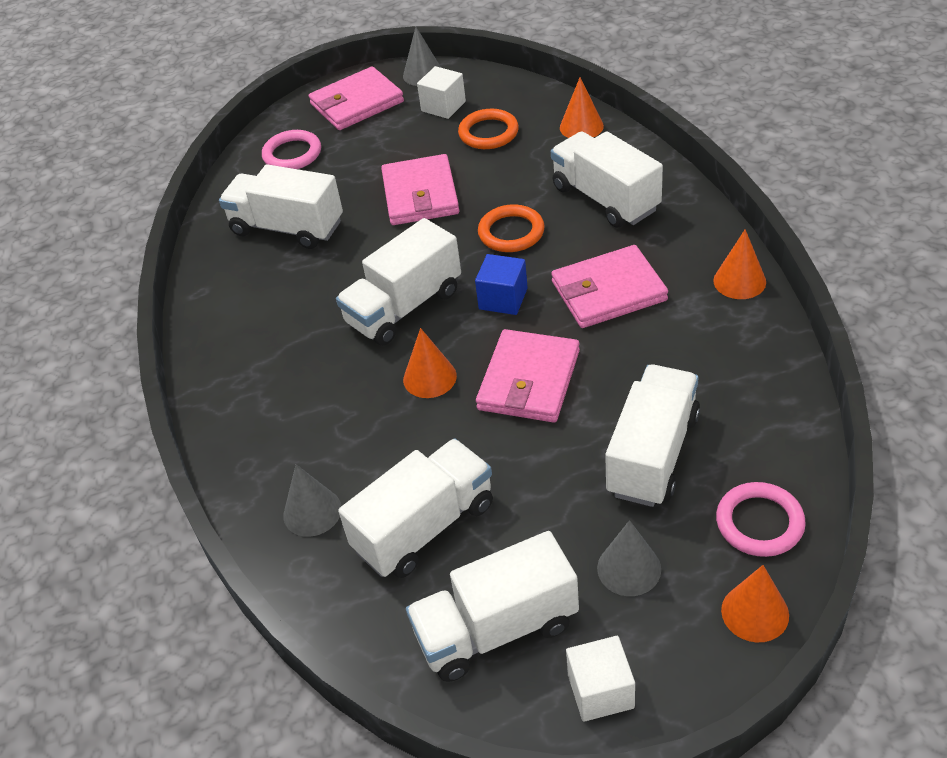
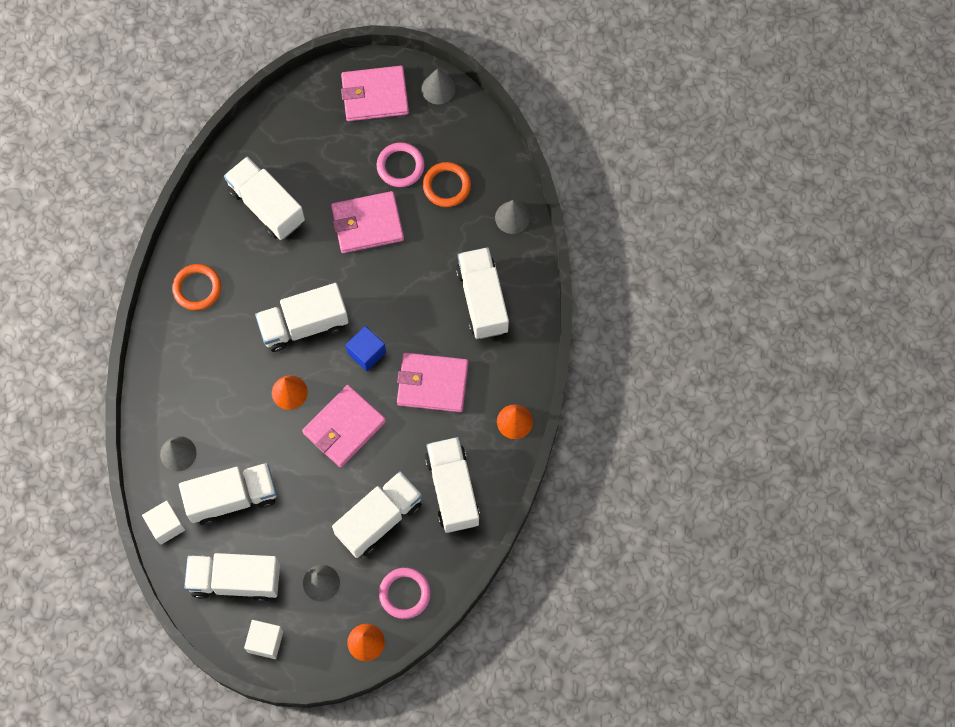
camera: 20 degrees right, 25 degrees up
(292, 154) = (304, 128): pink ring -> pink ring (400, 166)
(420, 194) = (367, 224): pink wallet -> pink wallet turned 60 degrees clockwise
(443, 106) = (432, 137): white cube -> white cube (166, 525)
(511, 232) = (405, 296): orange ring -> orange ring (197, 288)
(581, 126) = (512, 217): orange cone -> grey cone
(723, 379) = (452, 490): none -> white truck

